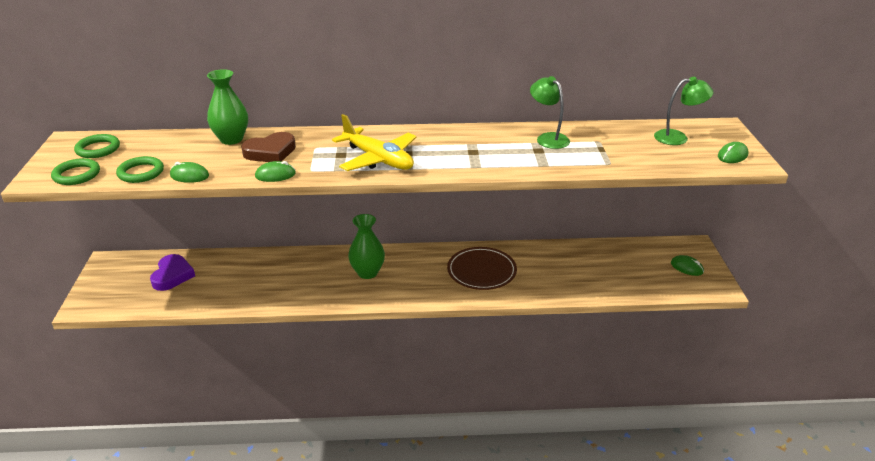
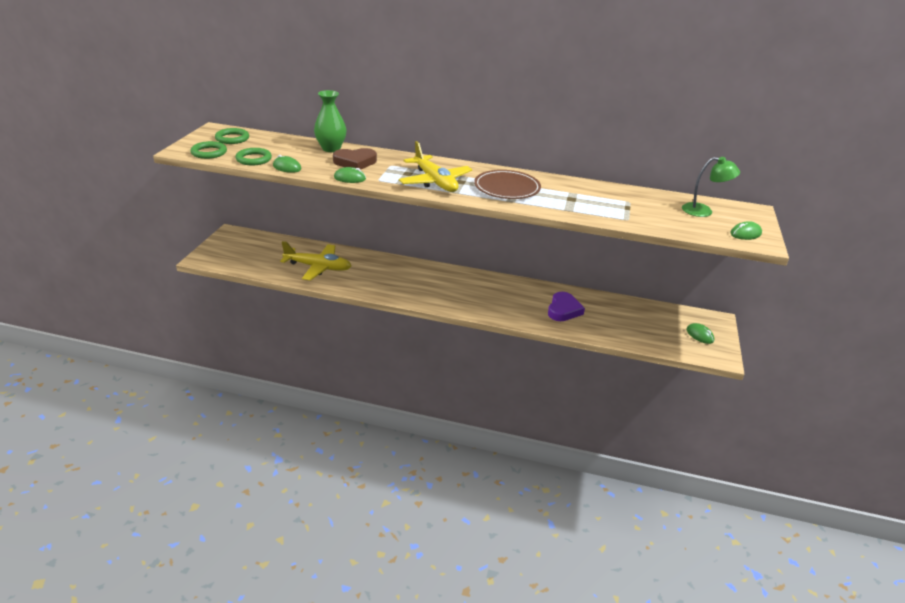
camera: 15 degrees right, 0 degrees up
(172, 275) = (273, 251): purple heart -> purple heart (563, 310)
(238, 283) = (318, 267): none -> yellow plane
(367, 272) = (421, 281): green vase -> none
(481, 271) = (514, 299): brown plate -> brown plate (507, 188)
(548, 138) = (585, 191): green lamp -> none

